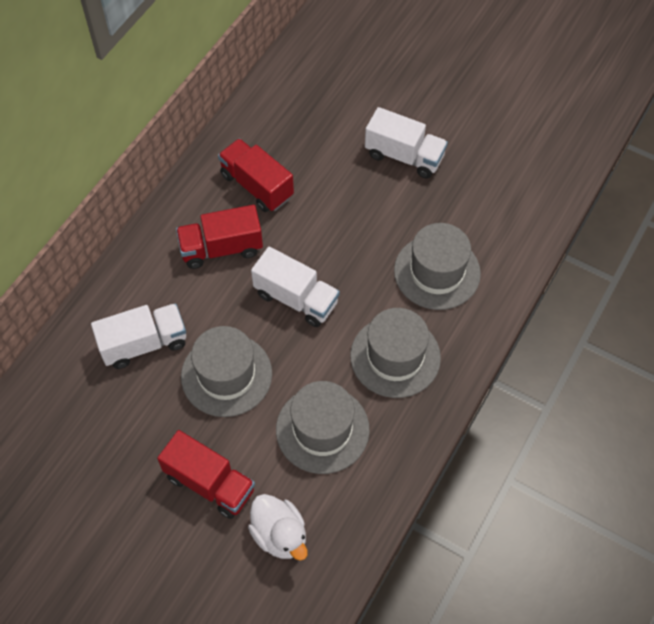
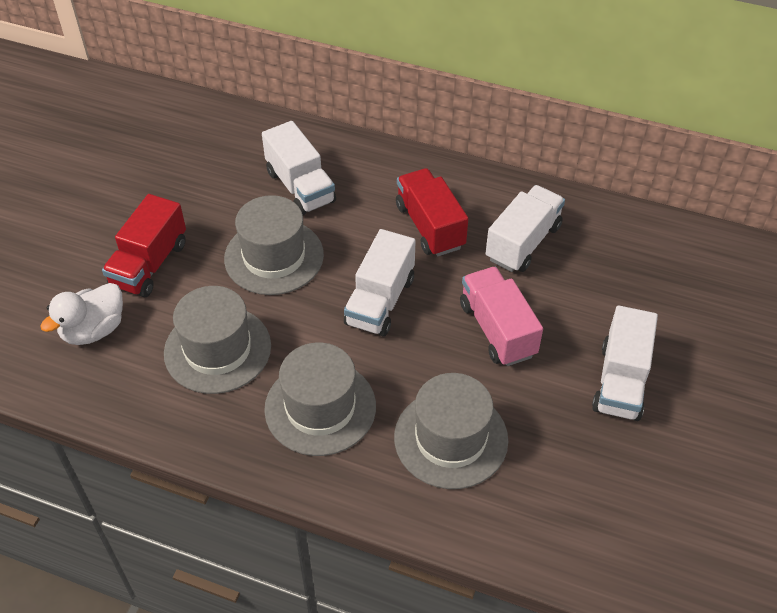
camera: 80 degrees right, 10 degrees down
(257, 186) = (523, 242): red truck -> white truck
(342, 222) = (497, 329): none -> pink truck

